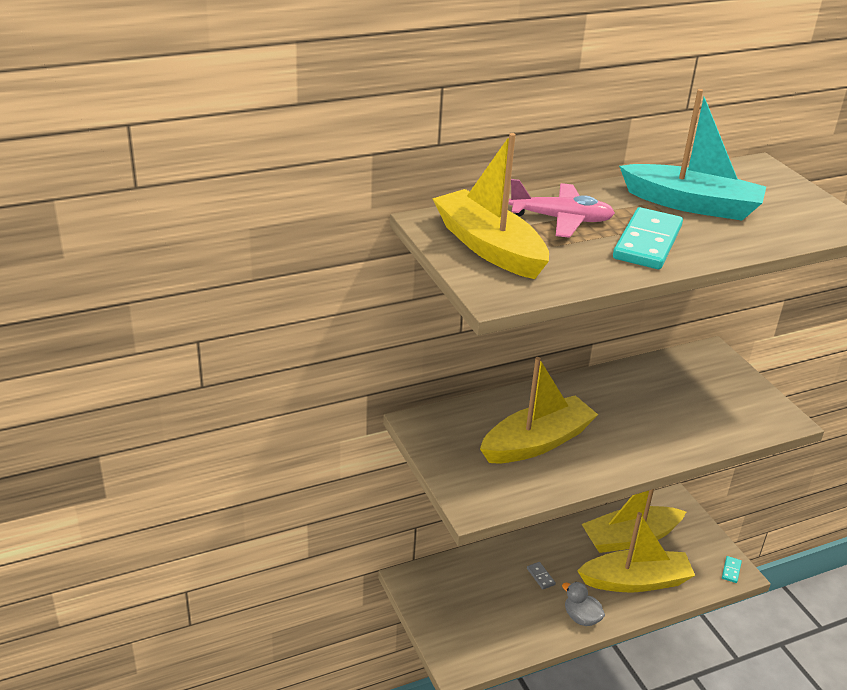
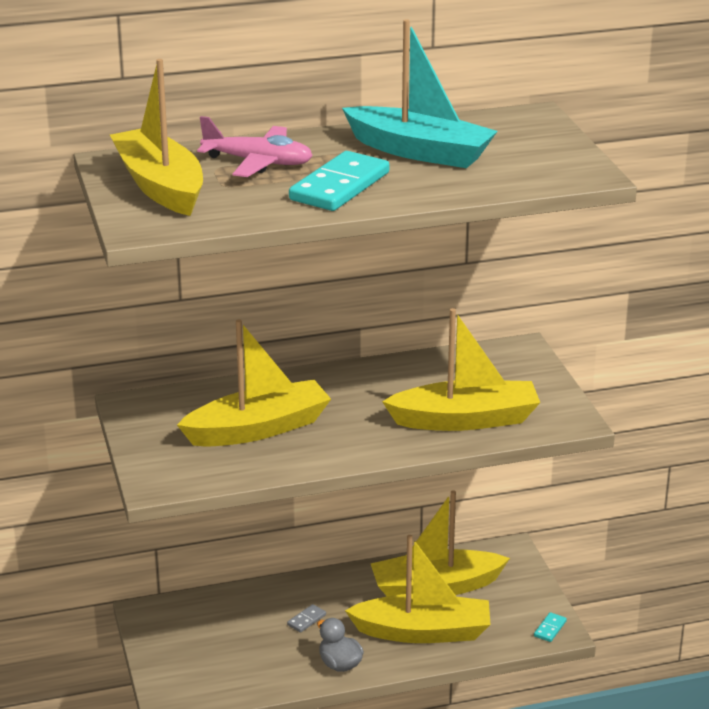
camera: 10 degrees right, 5 degrees down
(540, 576) = (306, 620): grey domino -> grey domino turned 60 degrees clockwise
(702, 423) = (465, 420): none -> yellow boat

